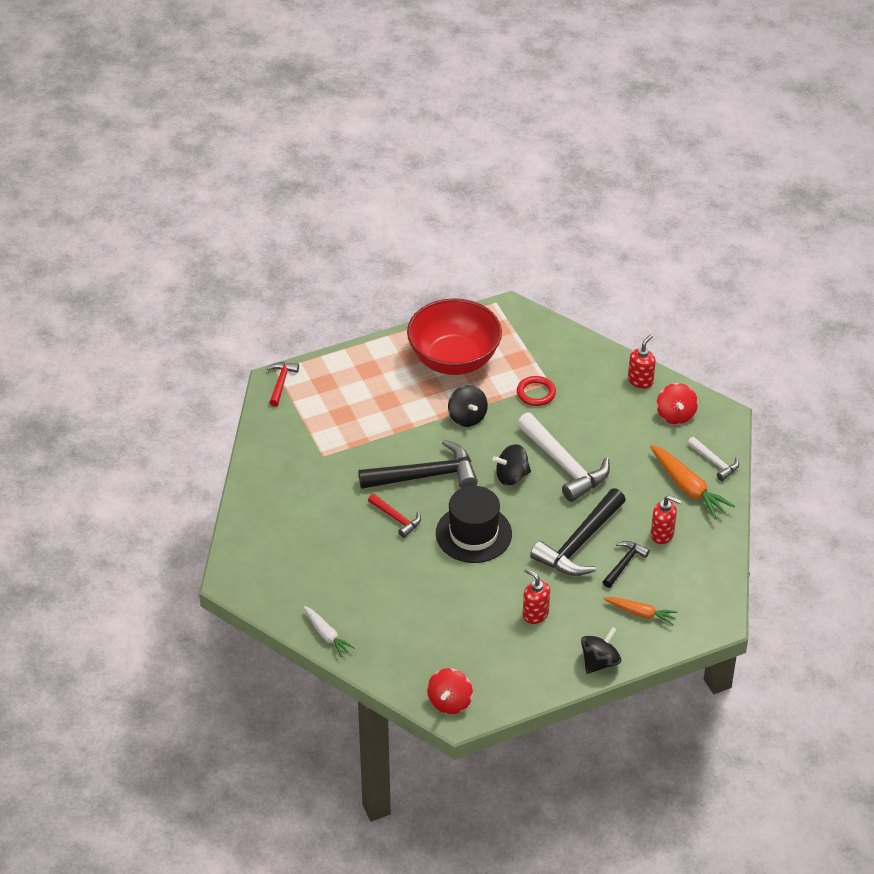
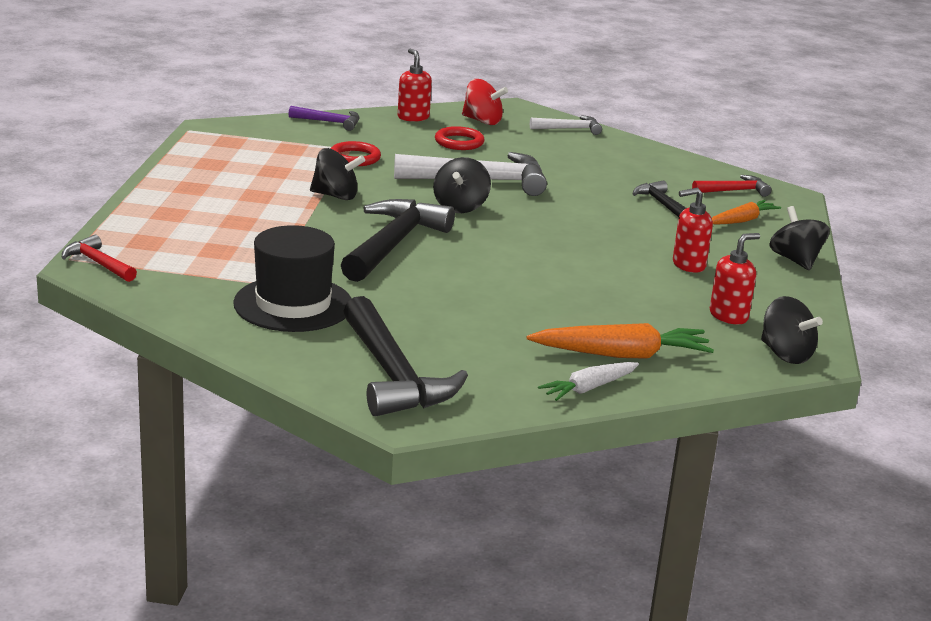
camera: 60 degrees left, 20 degrees down
(327, 635) = (589, 388): white carrot -> white carrot turned 150 degrees clockwise
(396, 518) = (439, 281): red hammer -> red hammer (734, 191)
(450, 702) = (785, 354): red spinning top -> black spinning top
(454, 360) = (237, 173): red bowl -> none
(473, 534) = (522, 252): black hat -> black hat (293, 304)
(579, 543) = (606, 212): black hammer -> black hammer (393, 375)
(583, 350) = (329, 122): none -> purple hammer
(621, 423) = (459, 142): none -> red ring
(662, 534) = (640, 177): red soap dispenser -> red soap dispenser (729, 316)
(688, 488) = (589, 148): orange carrot -> orange carrot (622, 355)

